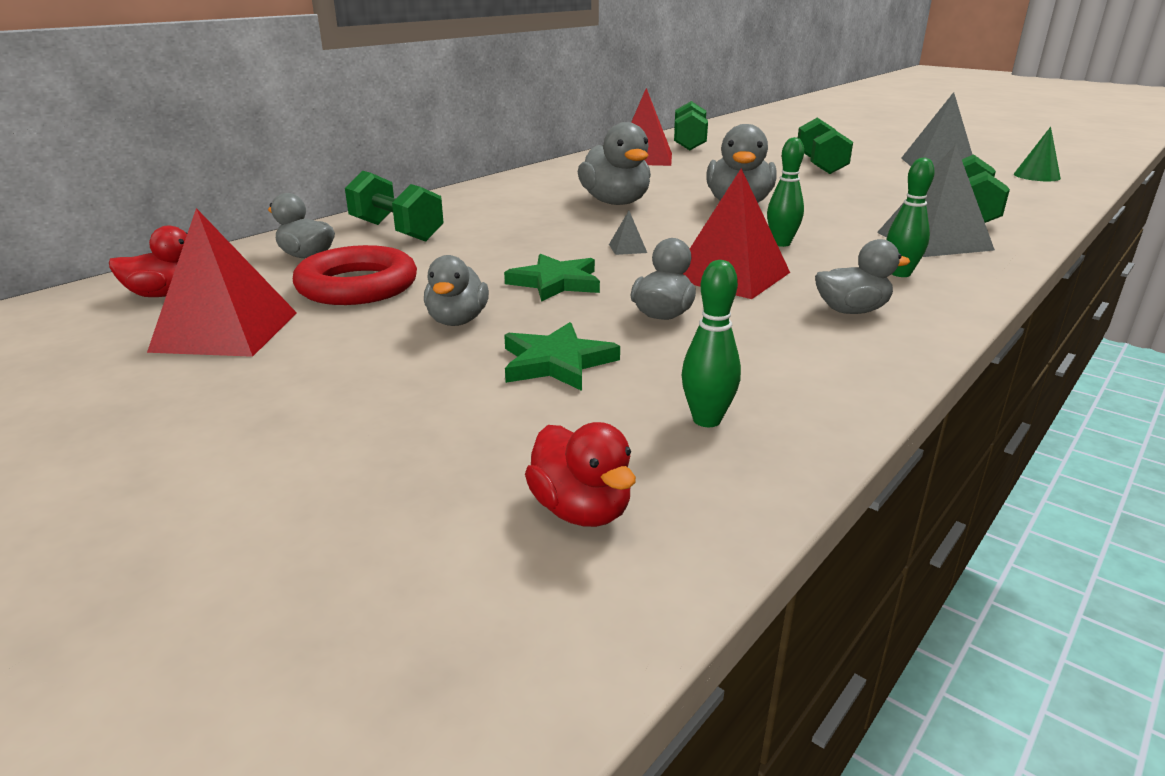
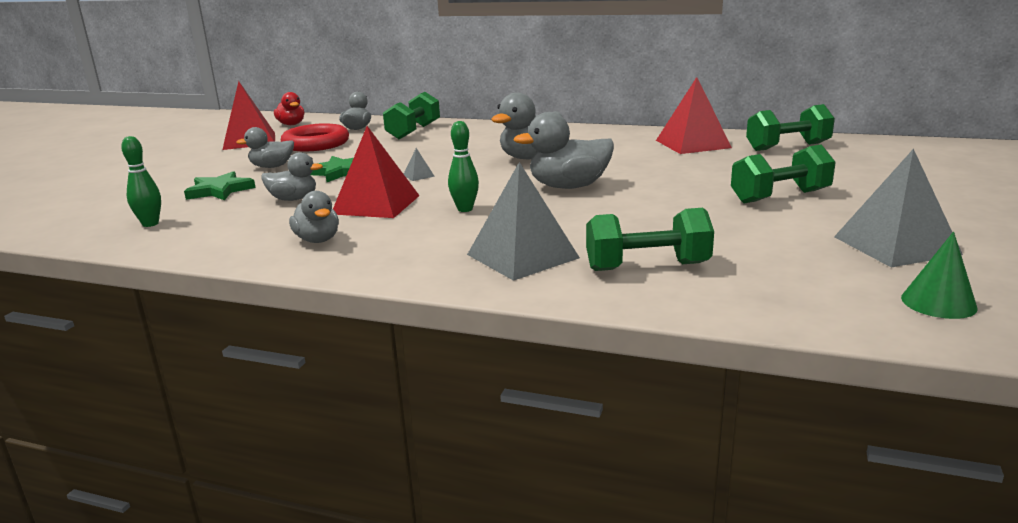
camera: 70 degrees right, 5 degrees down
(581, 510) = (72, 216): red duck -> none
(900, 274) = (412, 249): green bowling pin -> none

